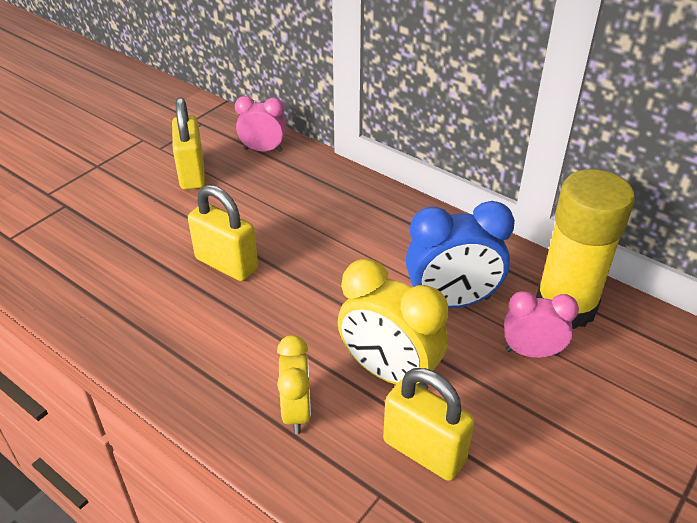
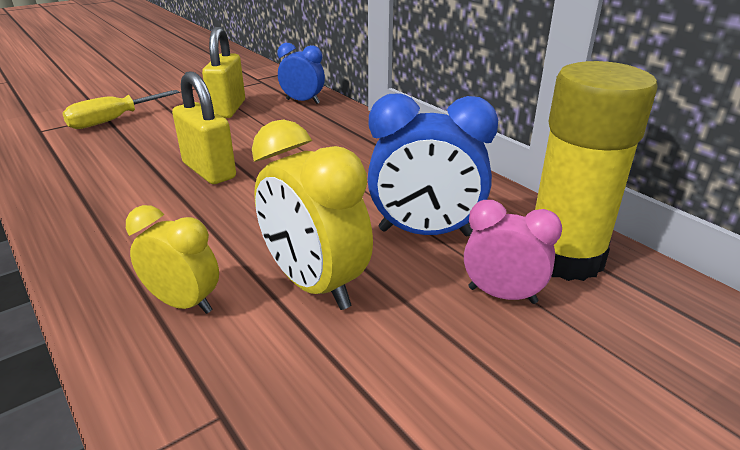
camera: 15 degrees right, 10 degrees down
(79, 210) = (113, 120): none -> yellow screwdriver
(263, 150) = (302, 101): pink clock -> blue clock
(296, 412) = (184, 303): yellow clock -> yellow clock turned 75 degrees counterclockwise
(424, 451) = (308, 375): yellow padlock -> none

